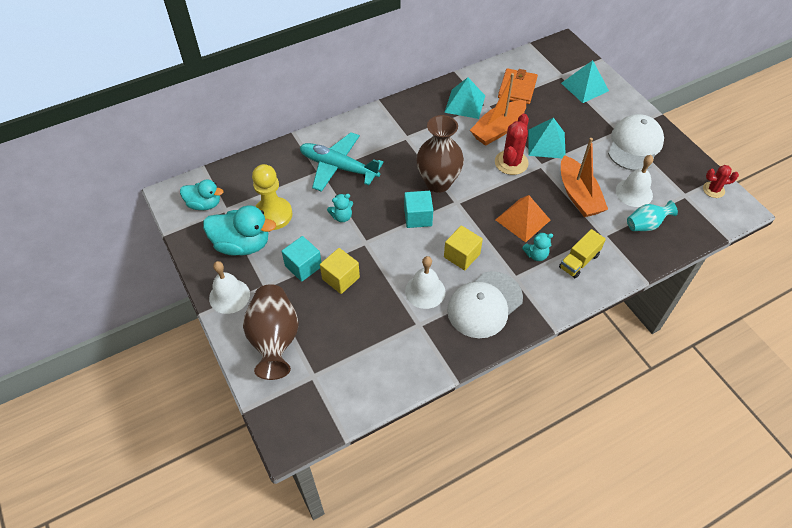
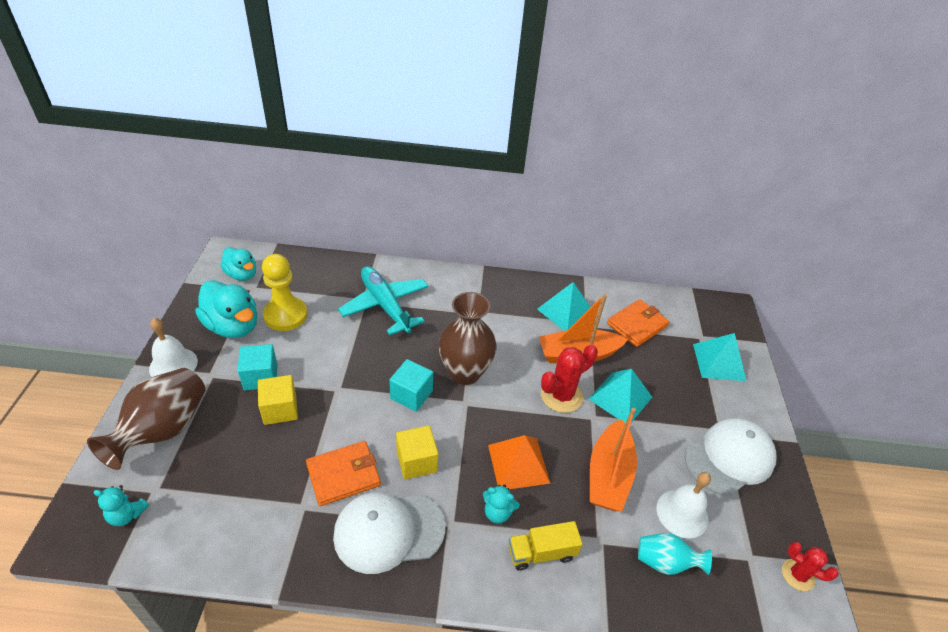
camera: 30 degrees right, 10 degrees down
(342, 217) = (341, 352): turquoise teddy bear -> turquoise teddy bear (127, 515)
(425, 291) = (343, 475): white bell -> orange wallet

